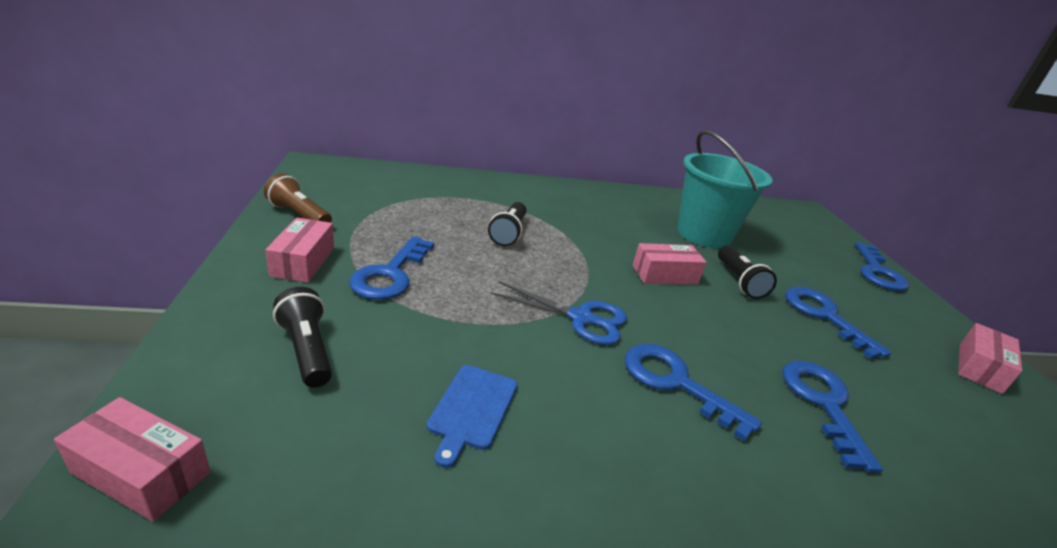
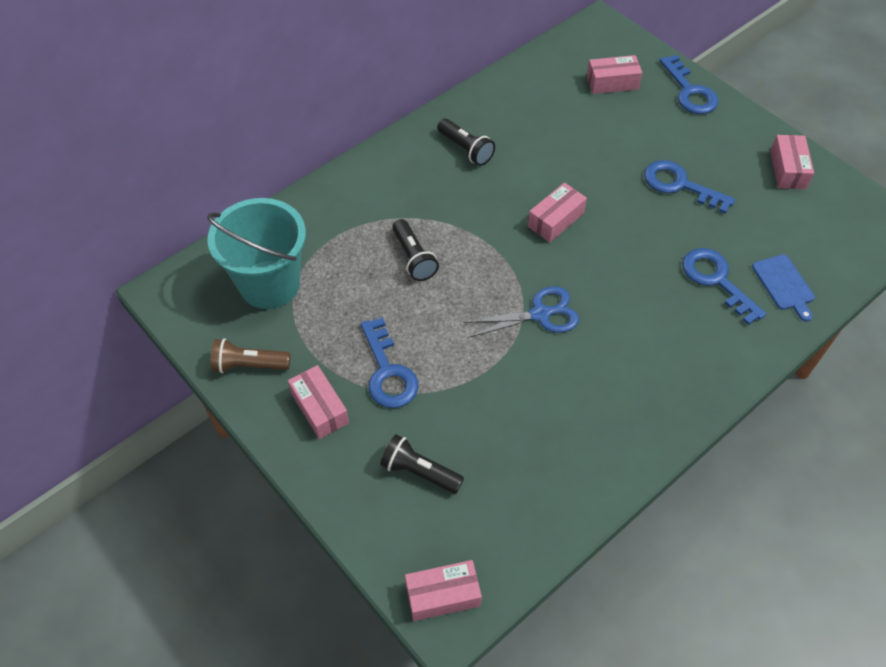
camera: 30 degrees left, 25 degrees up
(472, 409) = (547, 436): blue cutting board -> blue cutting board (784, 285)
(675, 383) = (632, 328): blue key -> none
(704, 234) = (546, 138): turquoise bucket -> turquoise bucket (270, 284)
(739, 281) = (607, 186): black flashlight -> black flashlight (465, 149)
(796, 236) = (612, 82): none -> pink box

